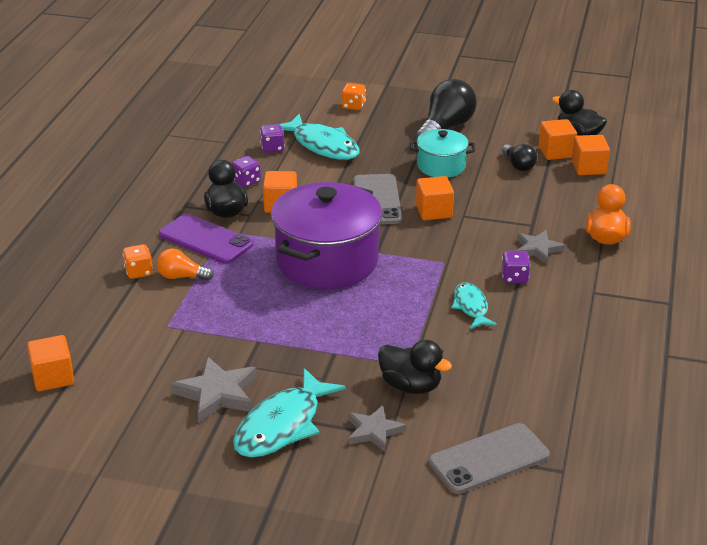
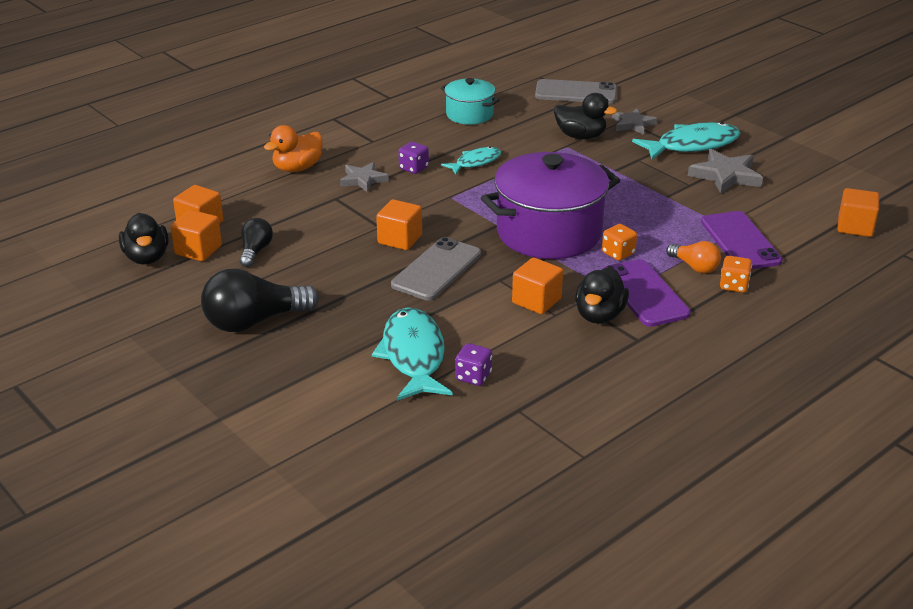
camera: 145 degrees left, 0 degrees up
(157, 317) = (740, 241): none -> purple phone
(246, 181) = (546, 343): purple dice -> none
(353, 106) = (306, 400): orange dice -> orange dice (618, 253)
(411, 386) = (580, 136): black duck -> black duck turned 135 degrees clockwise
(441, 166) = (327, 279): turquoise pot -> turquoise pot (469, 114)
(471, 307) = (475, 162): turquoise fish -> turquoise fish turned 150 degrees counterclockwise

